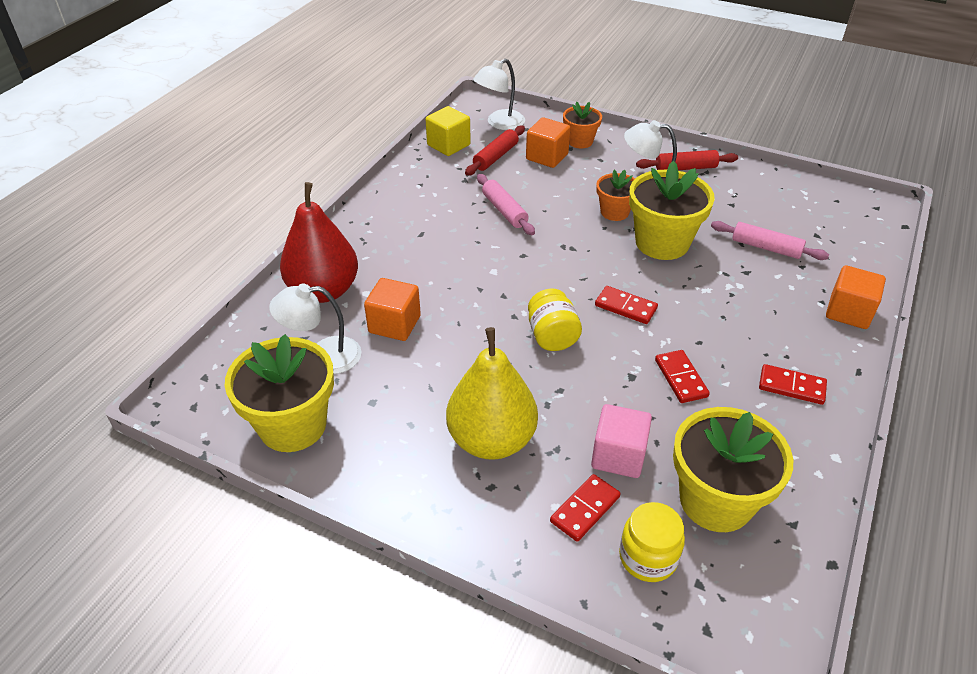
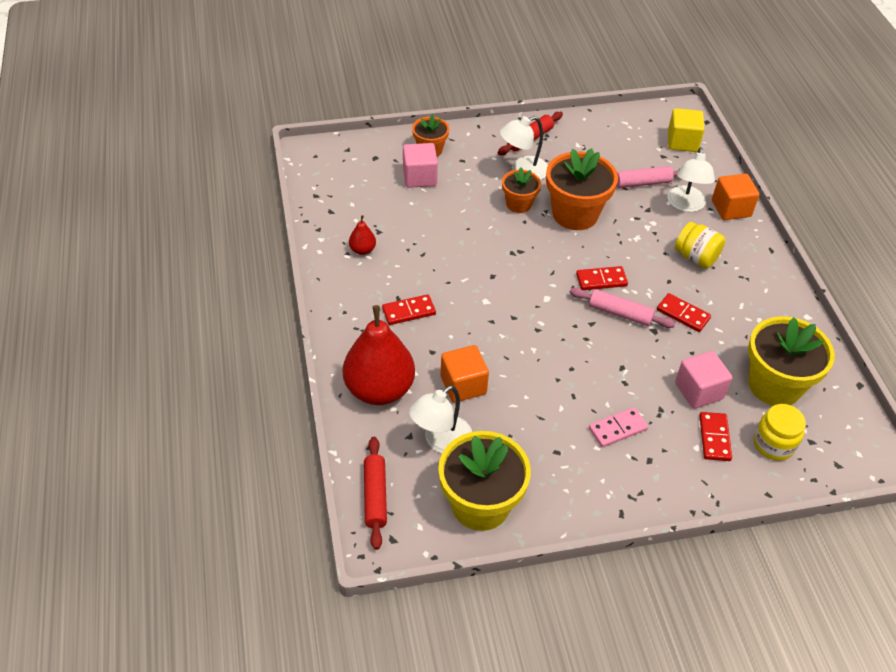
camera: 40 degrees left, 5 degrees up
(435, 187) = (362, 250): none -> red pear
(448, 145) = (329, 204): yellow cube -> yellow cube (682, 142)
(492, 440) = (617, 429): yellow pear -> pink domino
(495, 157) = (380, 197): red rolling pin -> red rolling pin (375, 496)
(499, 123) = (348, 162): white lamp -> white lamp (685, 205)
(504, 211) = (439, 244): pink rolling pin -> pink rolling pin (620, 313)
(547, 157) = (419, 177): orange cube -> pink cube
(552, 336) = (578, 330): yellow jar -> yellow jar (696, 257)
(662, 243) = (575, 214): yellow flower pot -> orange flower pot
(791, 386) = (746, 282): red domino -> red domino (408, 311)

